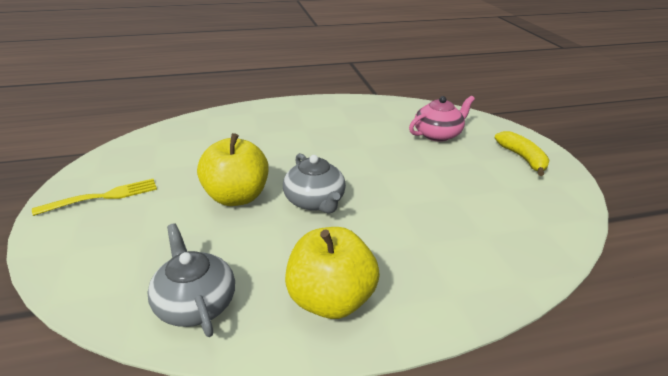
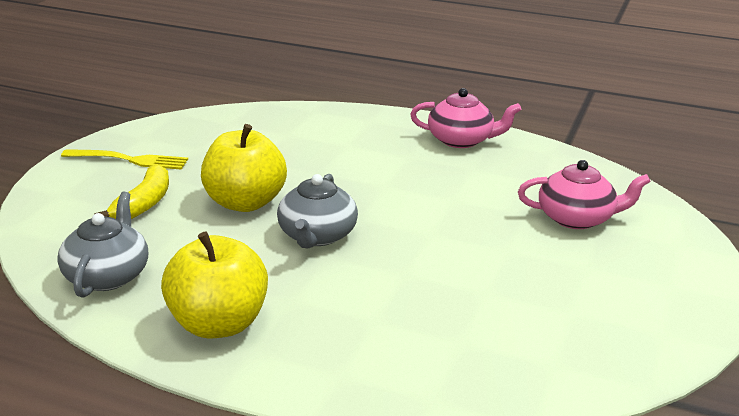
camera: 35 degrees right, 5 degrees down
(322, 109) = (461, 140): none -> pink teapot
(522, 158) = (659, 288): yellow banana -> yellow banana (143, 204)

